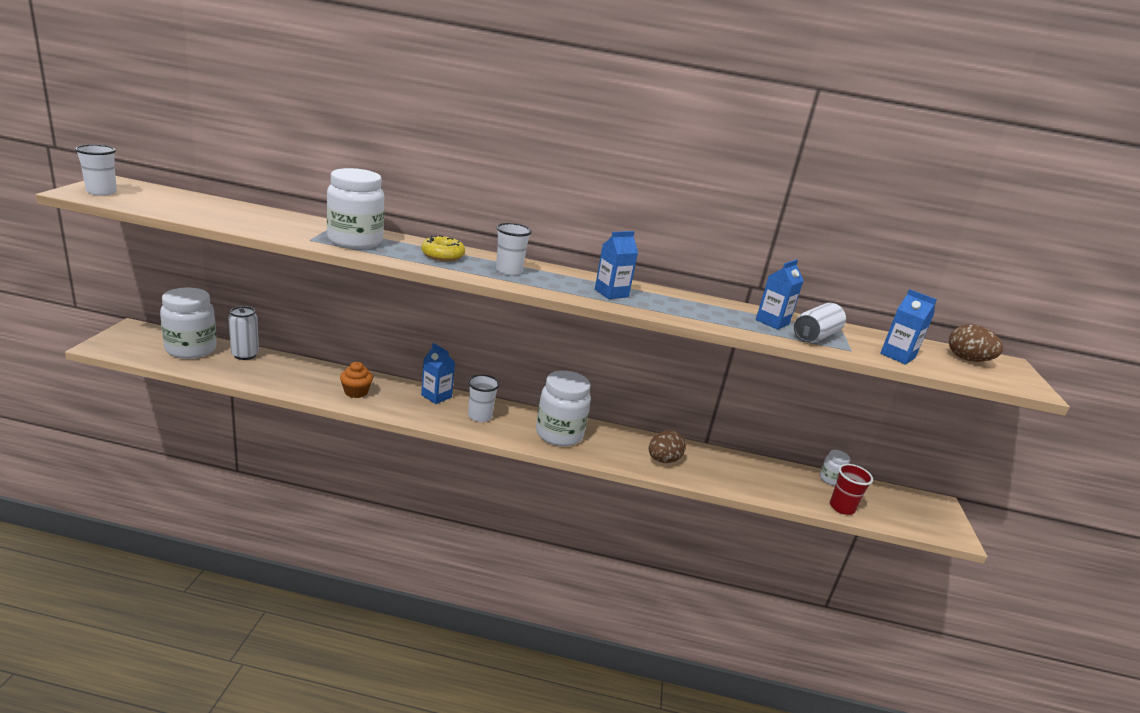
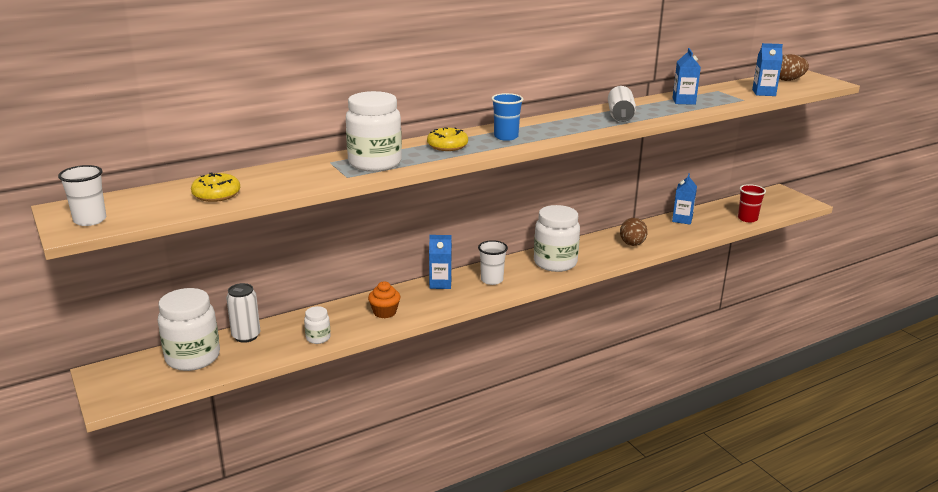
camera: 35 degrees left, 0 degrees up
(203, 212) = (216, 195): none -> yellow donut
(509, 271) = (506, 137): white cup -> blue cup
(611, 293) = (585, 123): blue carton -> blue carton (682, 219)
(815, 336) = (716, 100): white can -> white can (620, 116)
(830, 479) = (719, 206): white jar -> white jar (318, 338)

